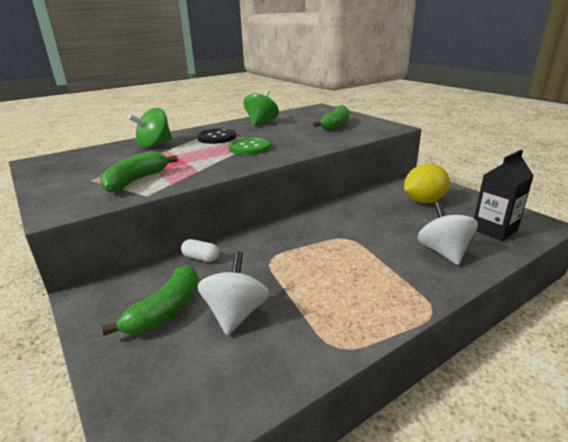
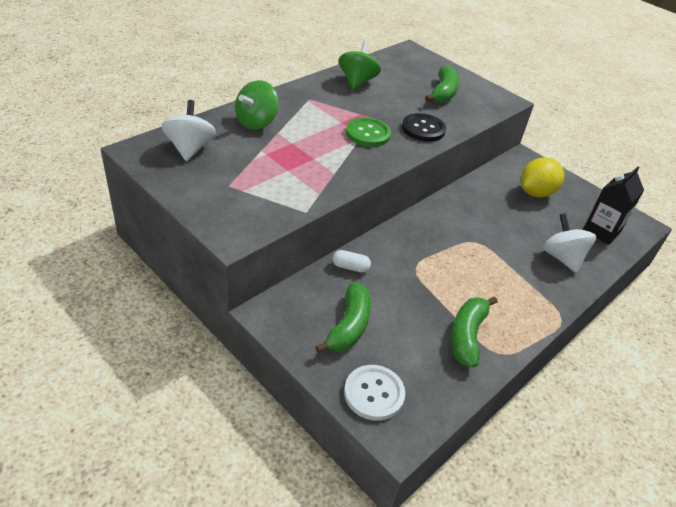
camera: 15 degrees left, 15 degrees up
(136, 180) = (280, 188): green banana -> green banana (467, 335)
(149, 388) = (374, 393): none -> white button
(217, 137) = (321, 111): black button -> black button (423, 129)
(235, 314) = (409, 327): white spinning top -> white spinning top (190, 148)

